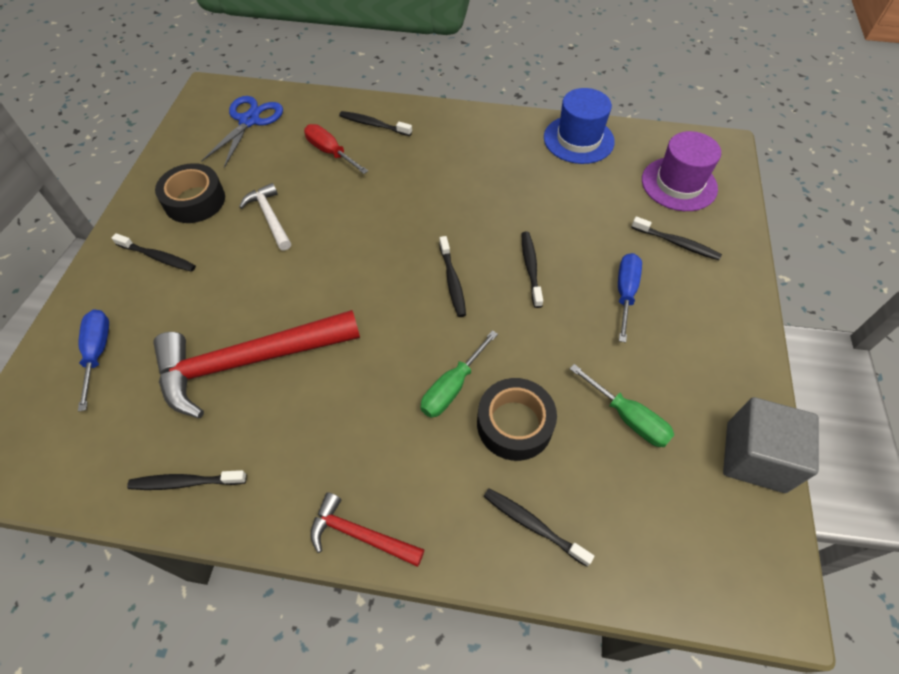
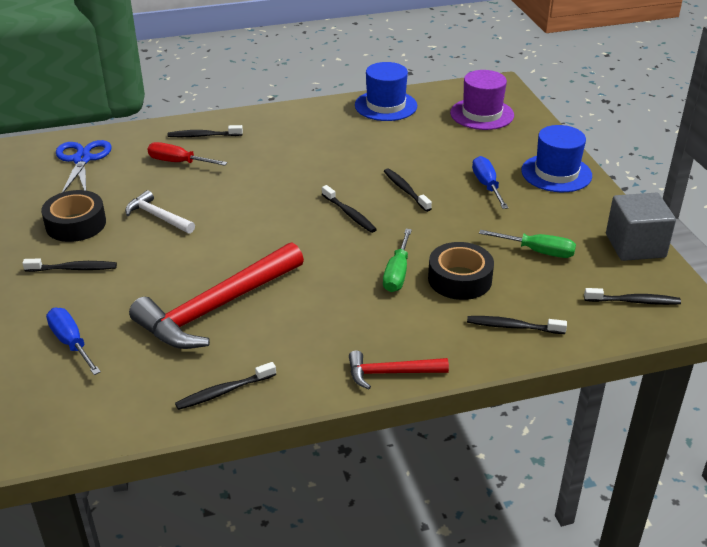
camera: 25 degrees left, 20 degrees down
(676, 243) = (504, 148): black toothbrush -> black toothbrush (634, 301)
(718, 303) = (556, 173): none -> blue hat

